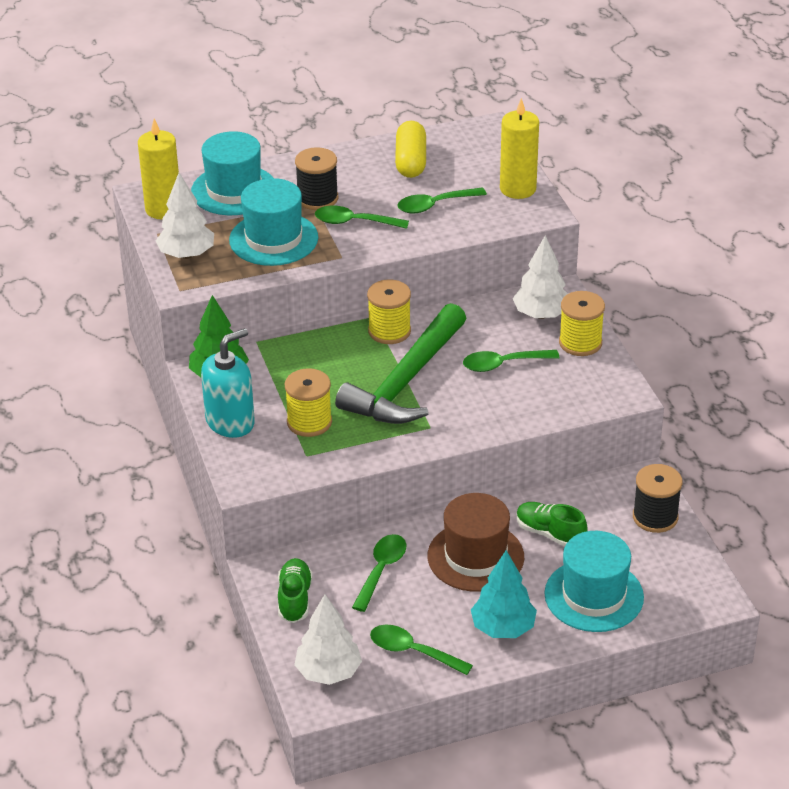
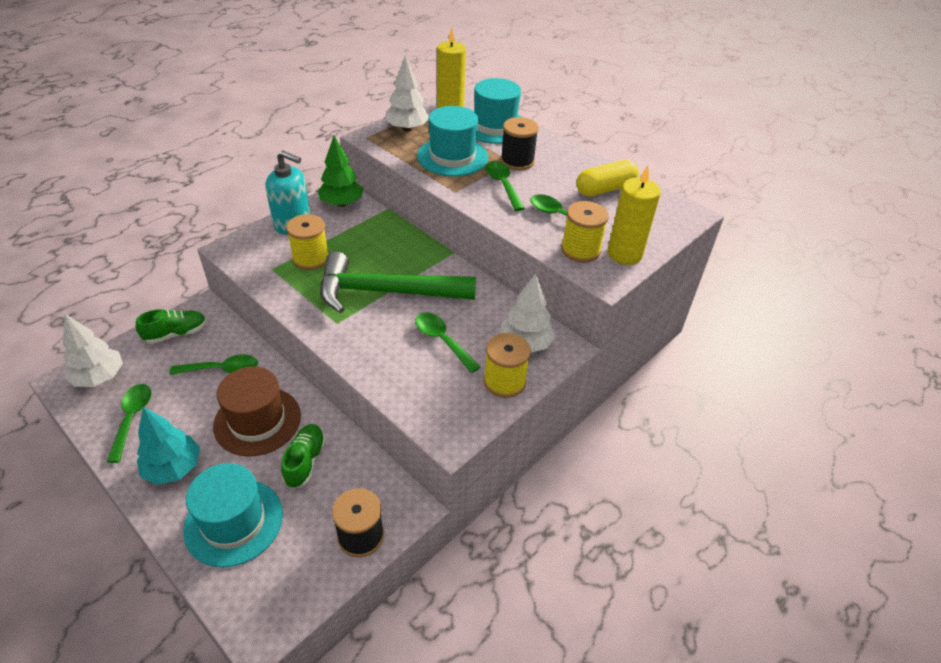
camera: 60 degrees right, 5 degrees up
(389, 331) = (442, 265): yellow spool -> yellow spool (580, 250)

